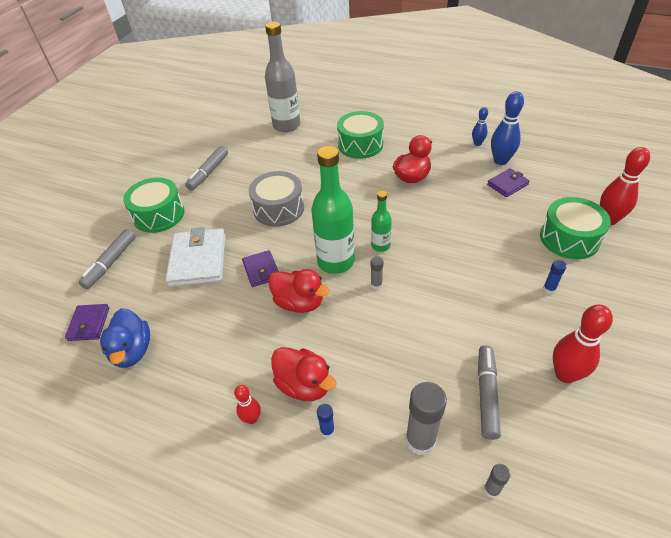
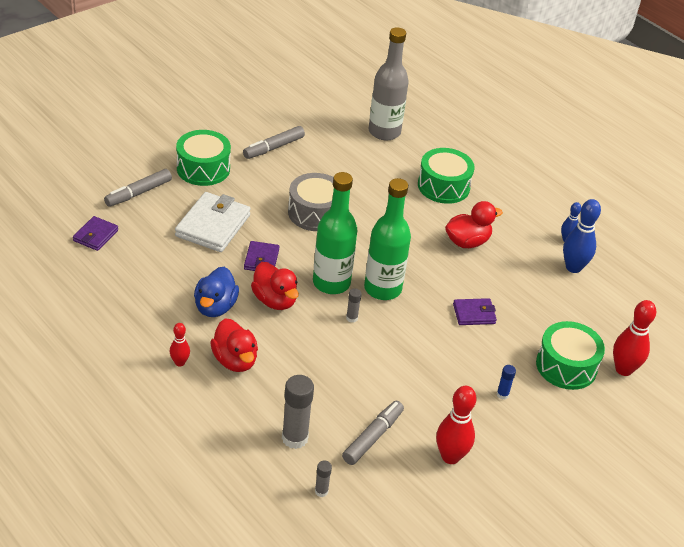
camera: 20 degrees right, 5 degrees down
(132, 351) = (118, 272): blue duck -> blue duck (215, 307)
(327, 430) = (230, 398): blue glue stick -> none
(380, 246) = (382, 289): green bottle -> green bottle, size x1.91
(507, 184) = (556, 293): purple wallet -> purple wallet (474, 314)

